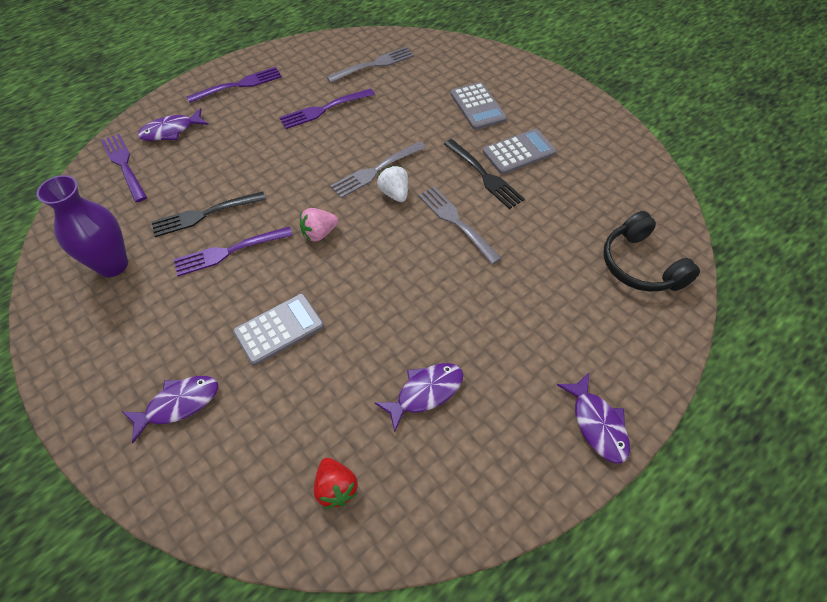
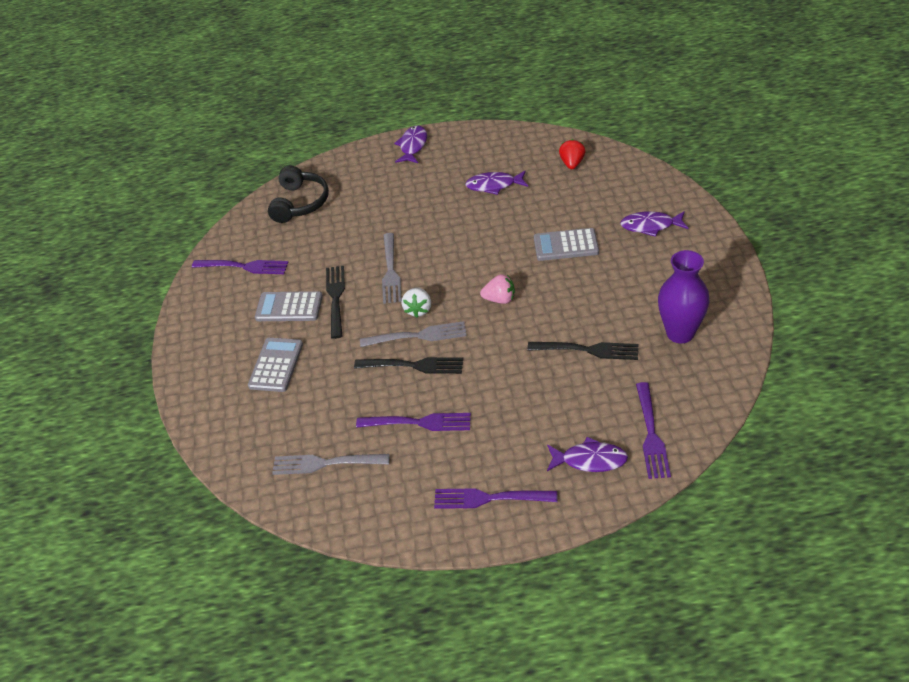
camera: 145 degrees left, 10 degrees down
(230, 251) = (578, 311): purple fork -> purple fork (243, 267)
(361, 145) = (413, 366): none -> black fork

